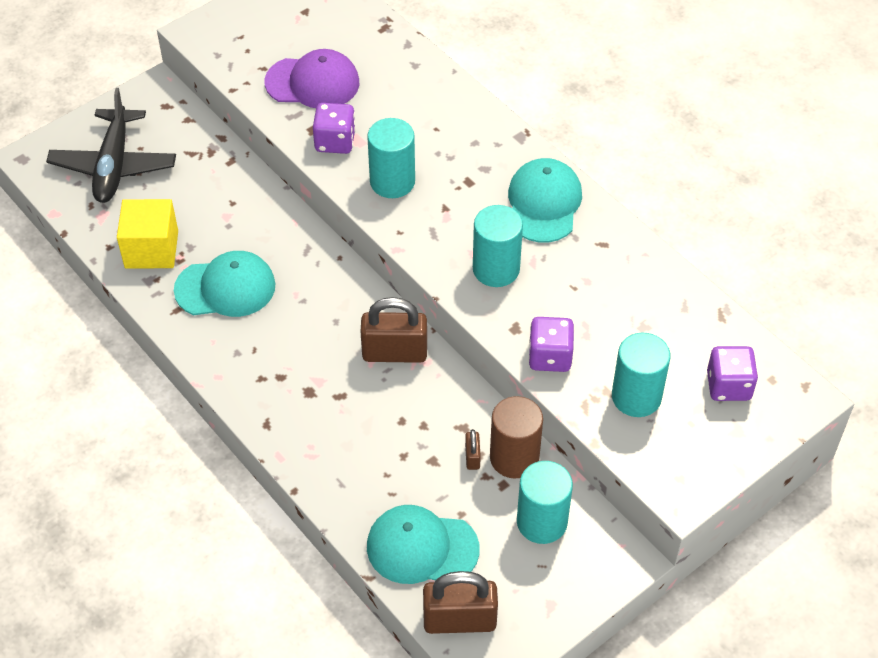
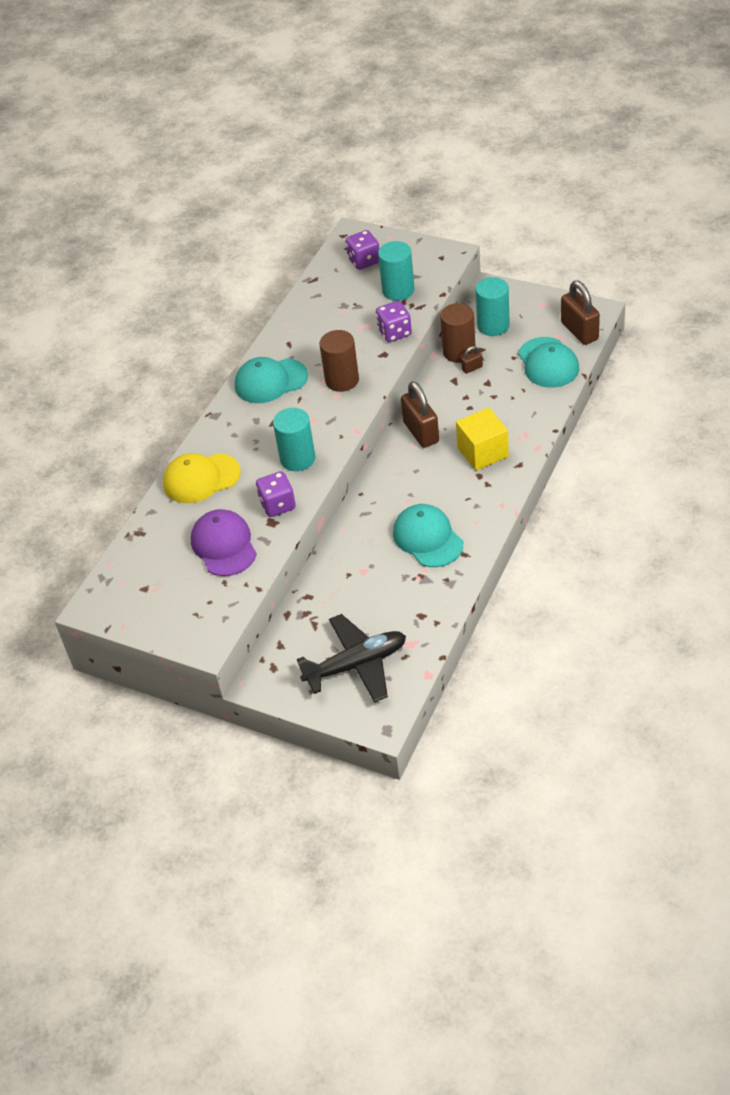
camera: 110 degrees left, 5 degrees down
(151, 249) = (422, 596): yellow cube -> yellow cube (483, 452)
(425, 95) = (201, 478): none -> yellow cap
(496, 269) = (342, 380): turquoise cylinder -> brown cylinder

